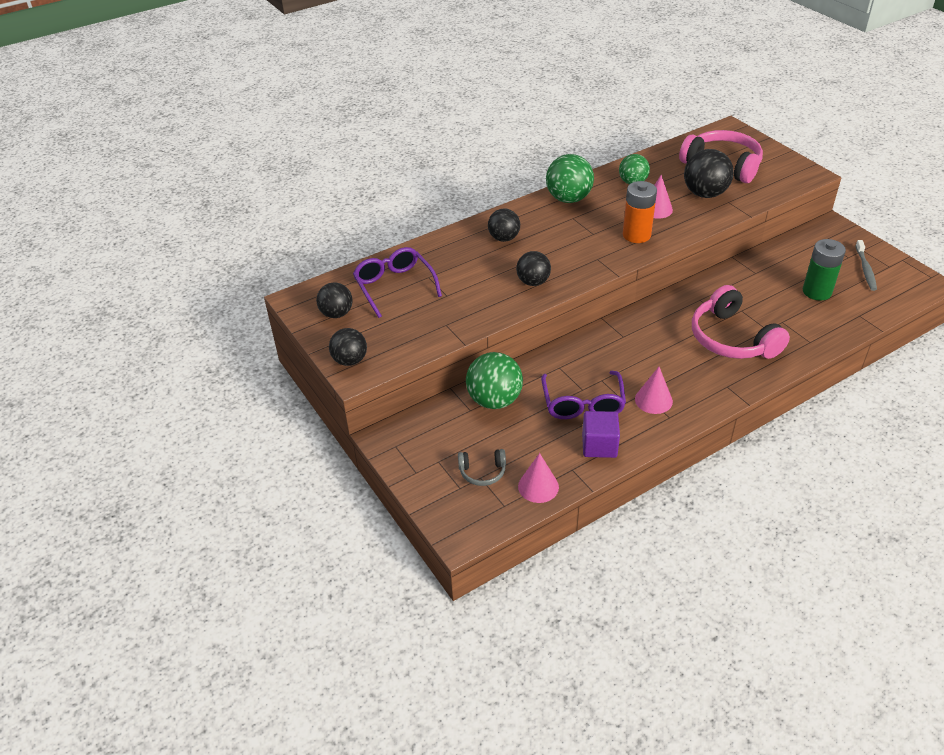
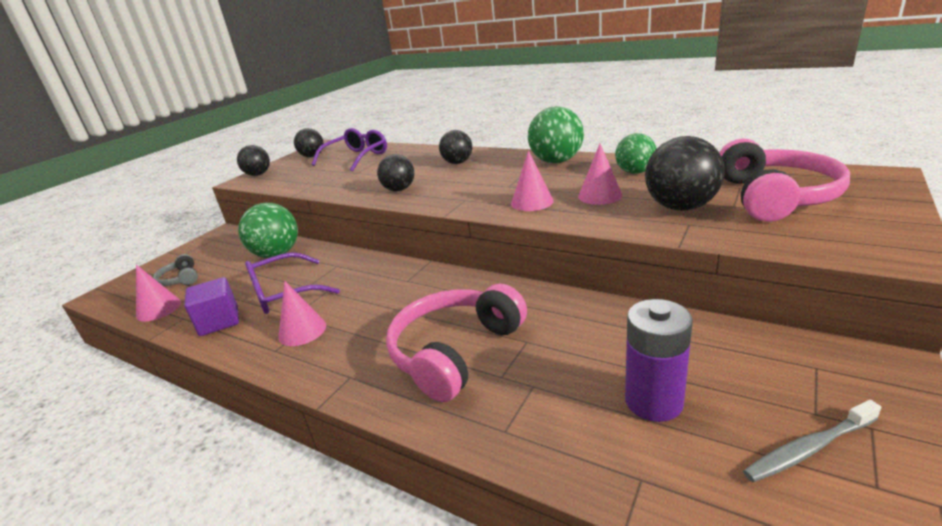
camera: 65 degrees right, 15 degrees down
(636, 235) = (532, 202): orange battery -> pink cone
(817, 291) = (653, 401): green battery -> purple battery

